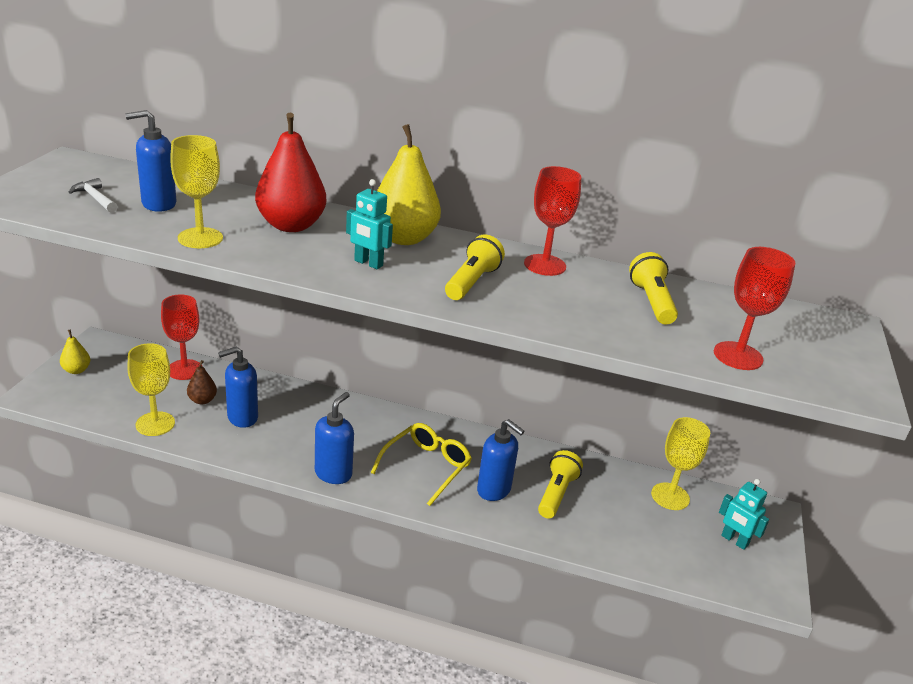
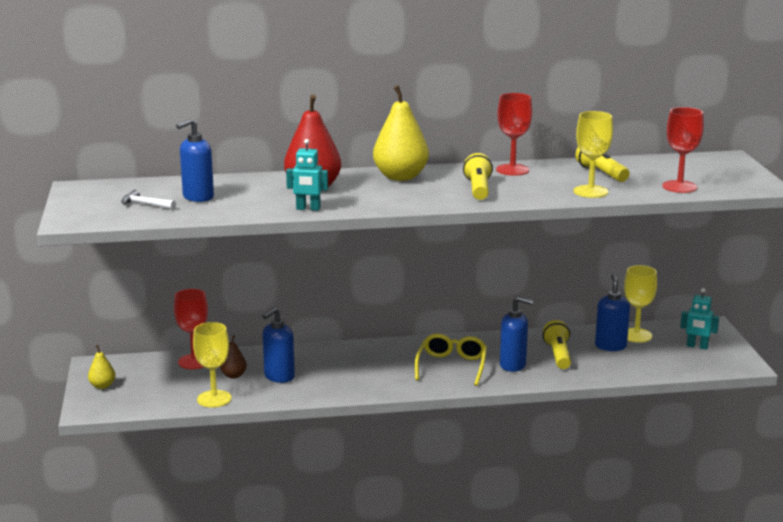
camera: 20 degrees left, 10 degrees down
(200, 238) = (262, 208): yellow goblet -> yellow goblet (590, 192)
(333, 473) = (387, 388): blue soap dispenser -> blue soap dispenser (610, 346)
(368, 263) = (397, 195): turquoise robot -> turquoise robot (308, 209)

